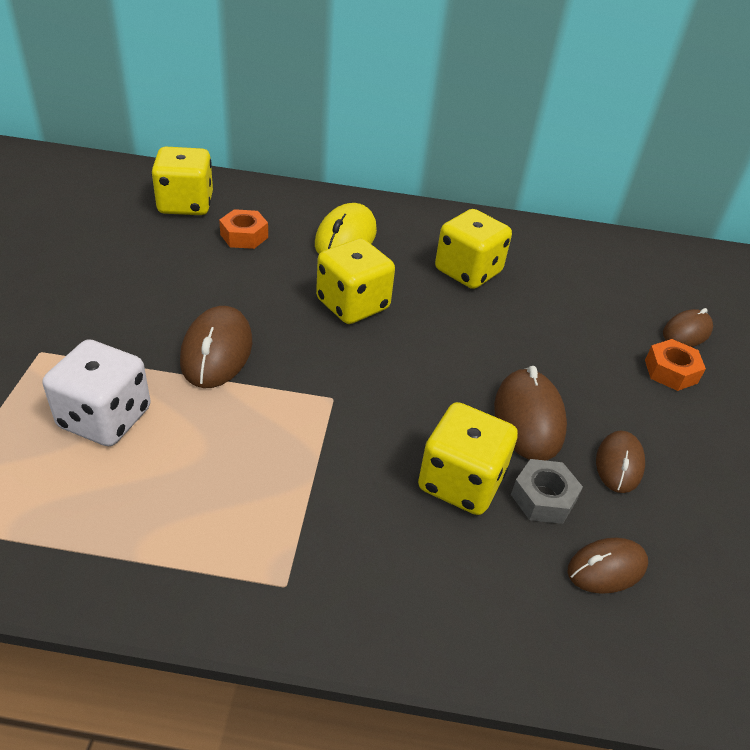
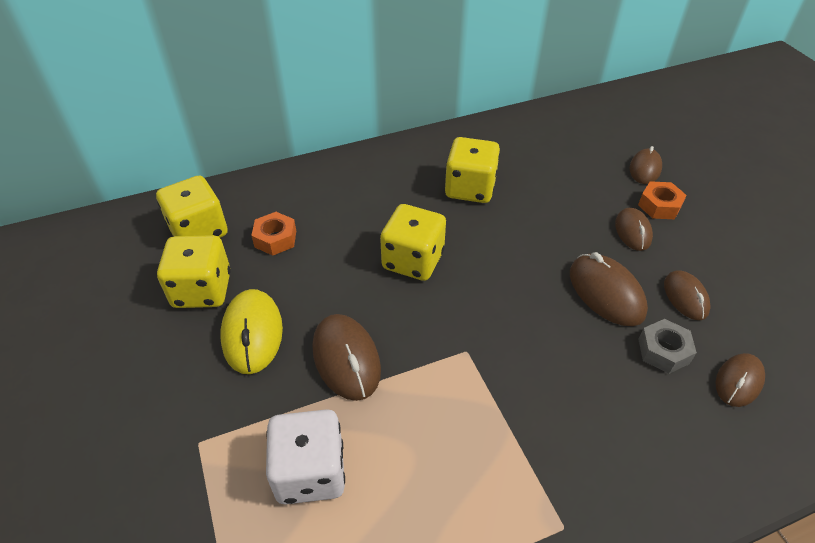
camera: 25 degrees left, 5 degrees up
(345, 238) = (357, 202): yellow mouse -> yellow mouse (252, 333)
(461, 482) = (605, 370): yellow dice -> yellow dice (202, 290)
(614, 380) = (633, 231): none -> brown mouse

